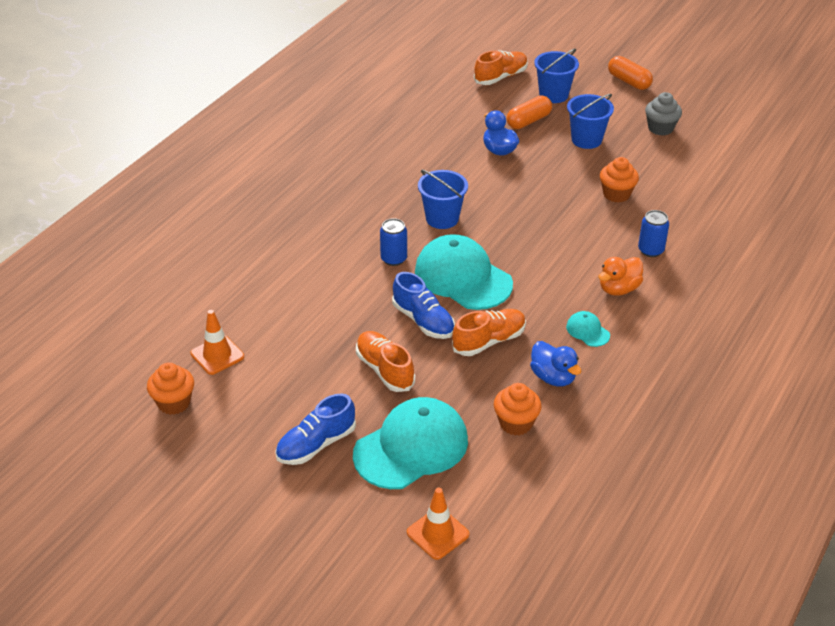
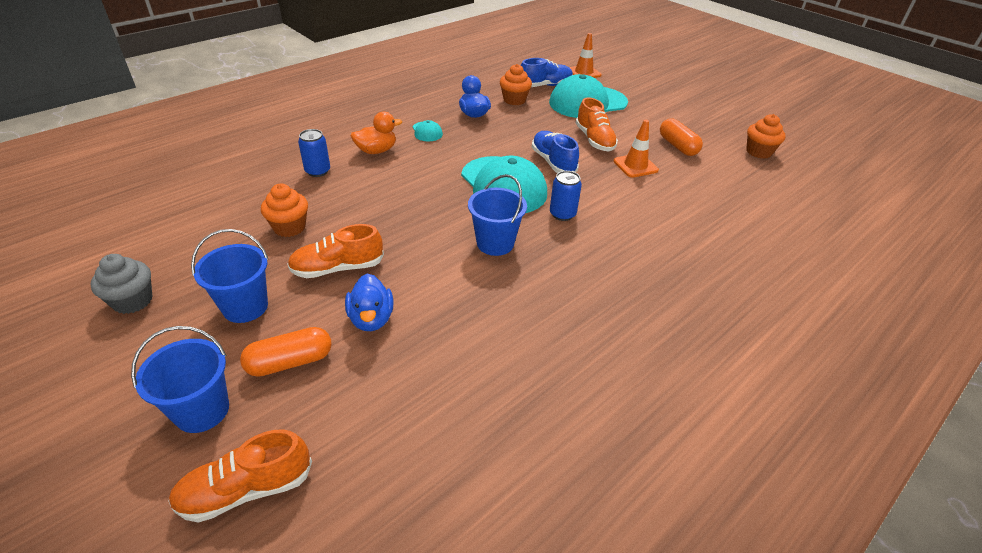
camera: 165 degrees left, 0 degrees up
(217, 355) = (731, 173): orange traffic cone -> orange traffic cone (635, 166)
(316, 445) = (651, 114): blue shoe -> blue shoe (545, 85)
(489, 341) = (507, 140): orange shoe -> orange shoe (337, 268)
(629, 81) = (53, 409): orange capsule -> orange capsule (677, 146)

